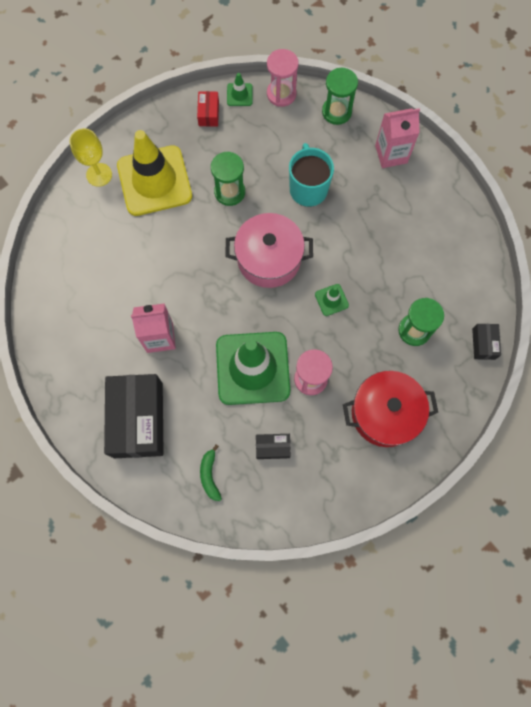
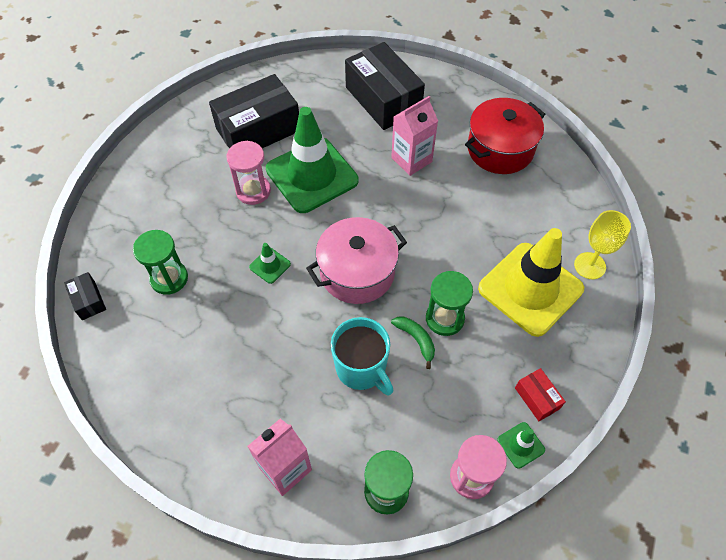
camera: 150 degrees right, 15 degrees down
(210, 475) = (299, 92): green banana -> green banana (416, 340)
(272, 447) = (258, 130): black box -> black box, size x2.25
(385, 413) = (169, 196): red pot -> red pot (500, 149)

